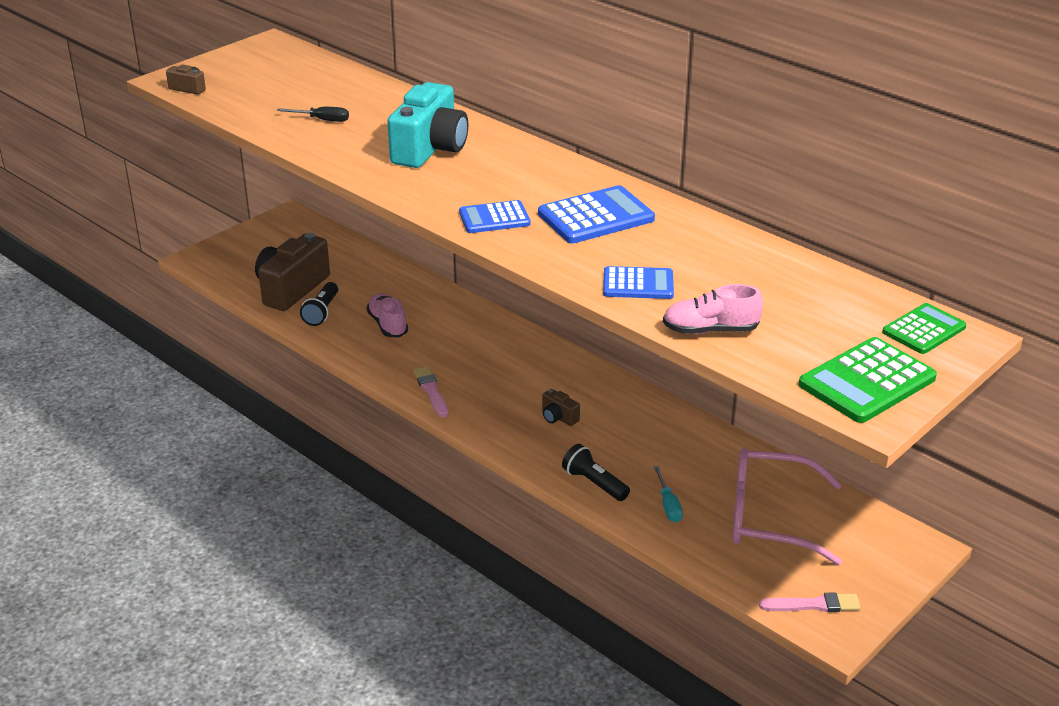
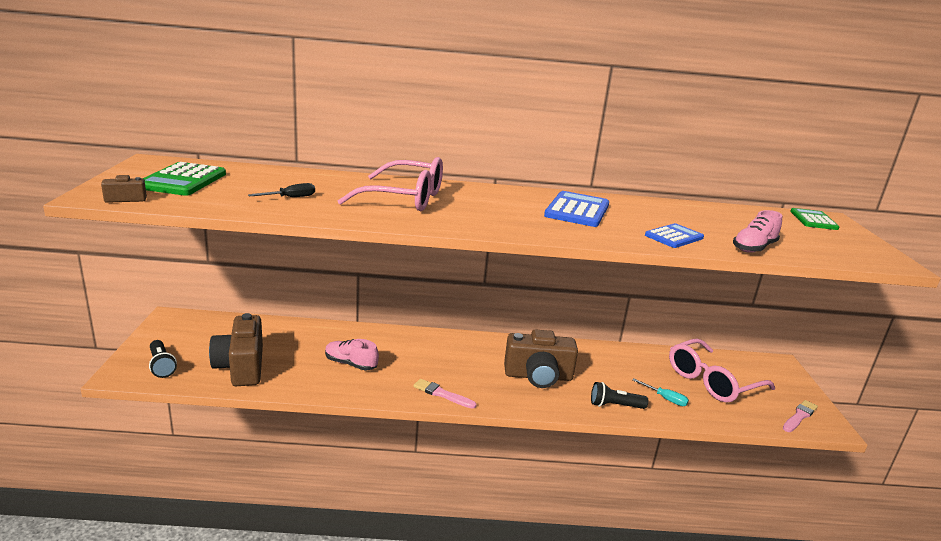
camera: 45 degrees left, 10 degrees down
(322, 312) = (289, 374): black flashlight -> black flashlight (161, 366)
(430, 149) = (405, 198): turquoise camera -> pink glasses
(494, 218) = (527, 225): blue calculator -> none
(558, 417) = (538, 376): brown camera -> brown camera, size x2.29
(867, 382) = (855, 248): green calculator -> green calculator (183, 180)

